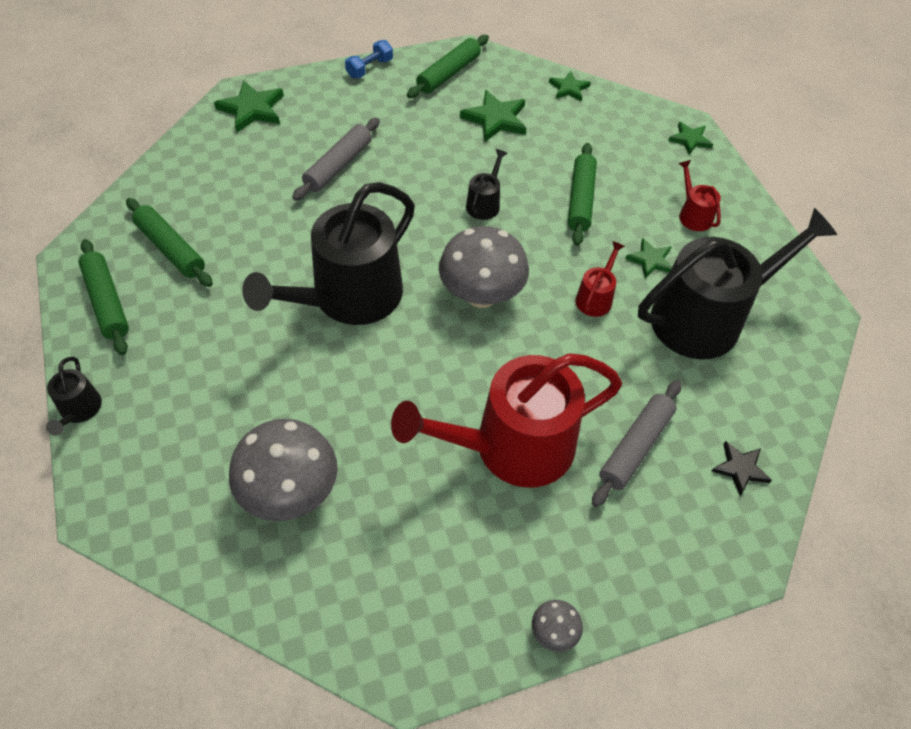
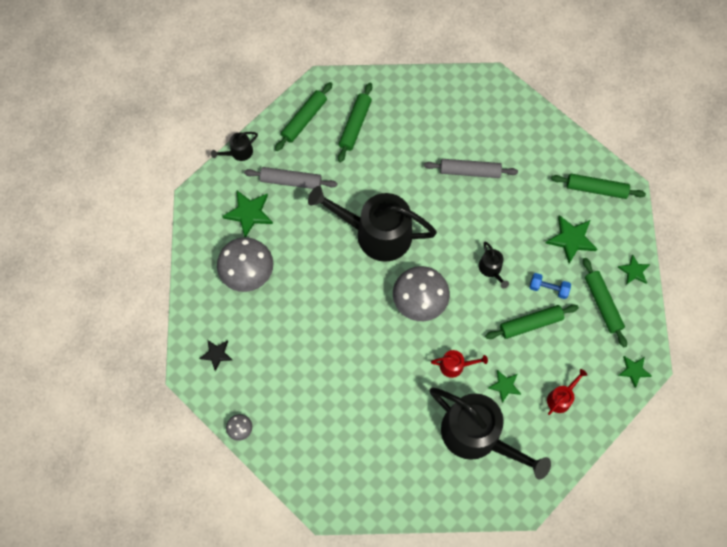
camera: 65 degrees right, 15 degrees up
(252, 109) = (485, 96): green star -> green star (249, 213)
(369, 68) = (568, 139): blue dumbbell -> blue dumbbell (548, 288)
(484, 203) = (491, 269): black watering can -> black watering can turned 75 degrees clockwise
(512, 447) = (329, 365): red watering can -> none
(593, 129) = (602, 304): none -> green rolling pin
(635, 447) = (363, 428): grey rolling pin -> grey rolling pin (291, 181)
(740, 469) = (380, 489): black star -> black star (216, 354)

